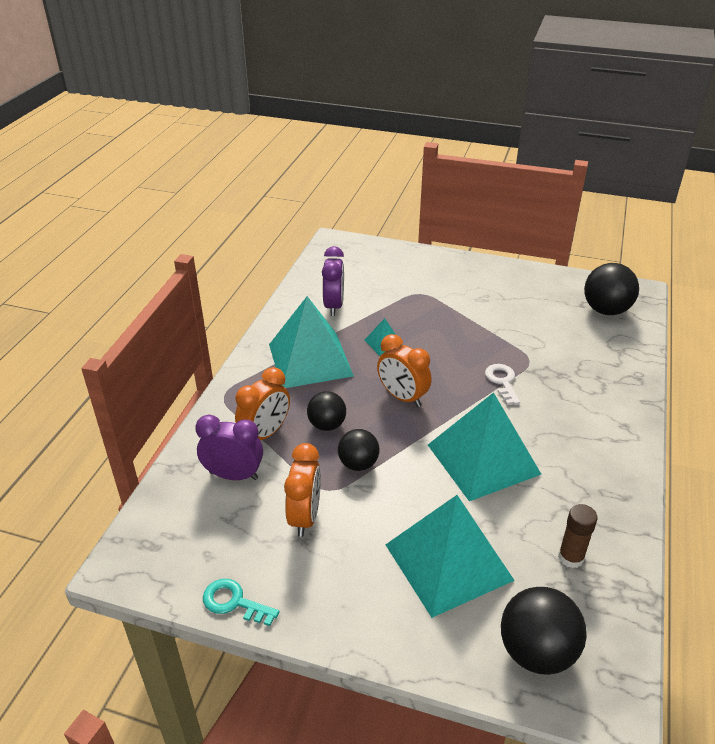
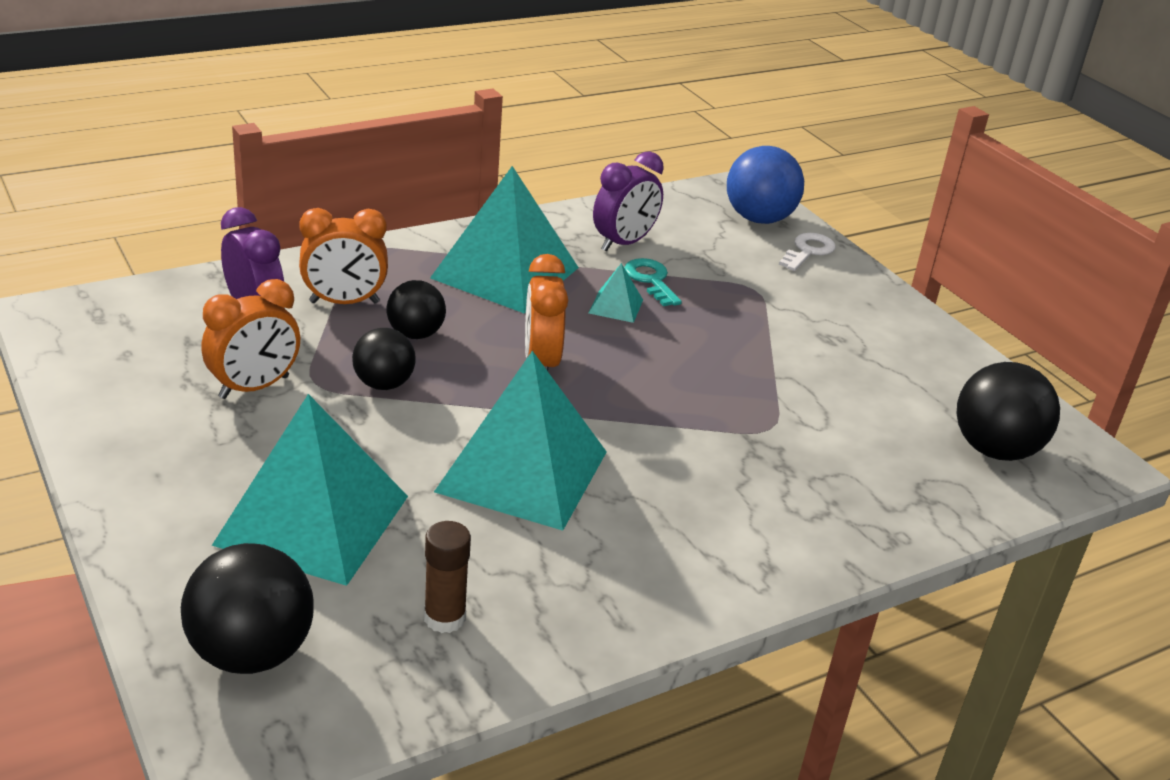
camera: 40 degrees right, 5 degrees down
(234, 602) = (81, 401): turquoise key -> turquoise key (651, 280)
(366, 254) = (759, 219): none -> blue ball
(502, 381) = (690, 424): white key -> white key (808, 251)

